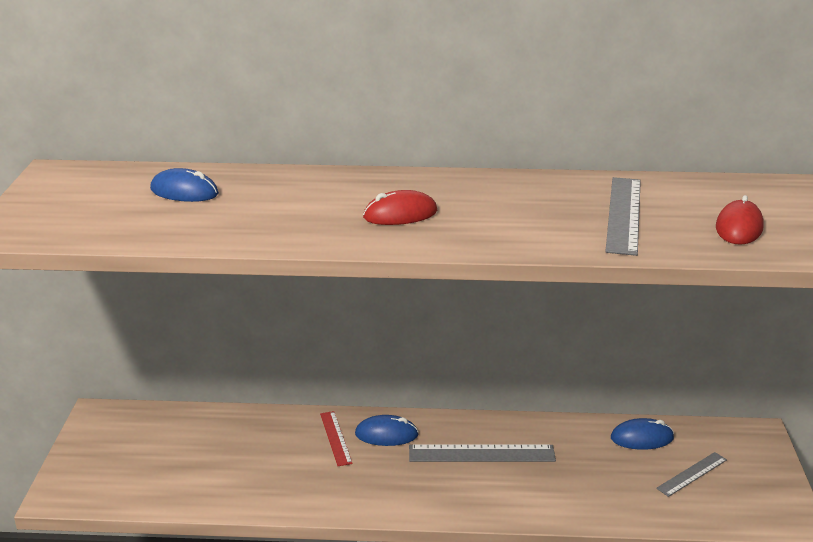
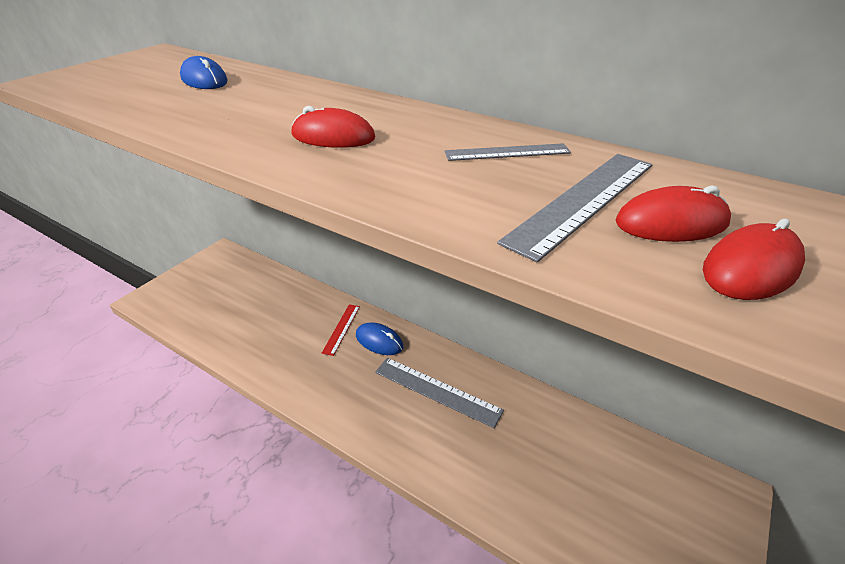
camera: 30 degrees right, 10 degrees up
(642, 438) = (596, 440): blue mouse -> none
(682, 214) = (671, 223): none -> red mouse
(692, 474) = (622, 508): grey ruler -> grey ruler (507, 152)

